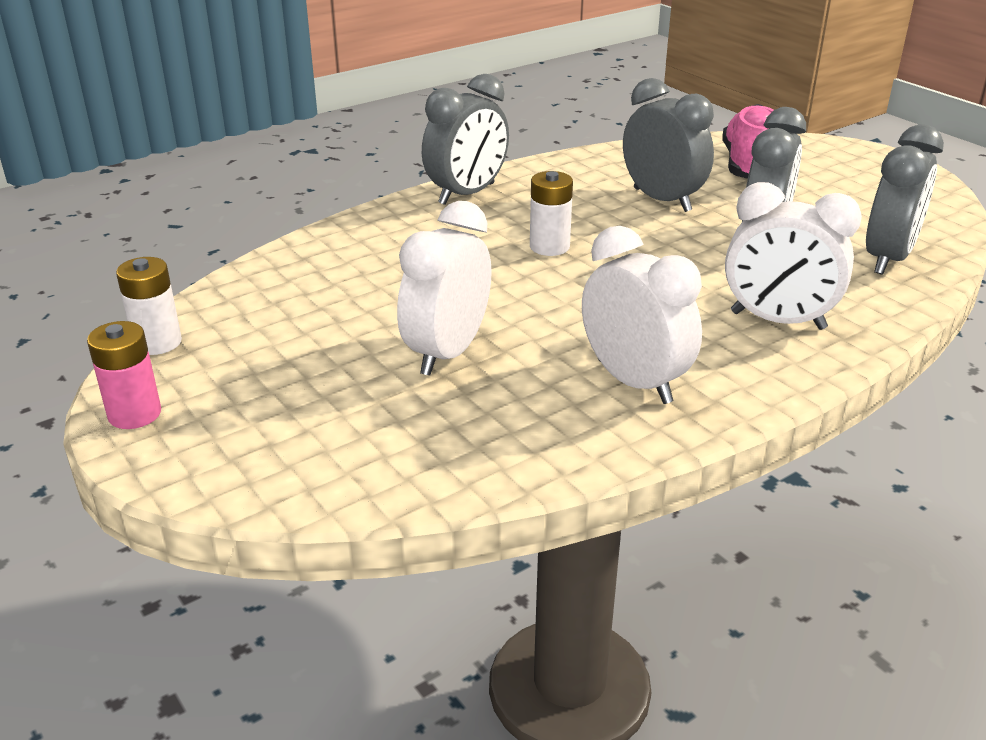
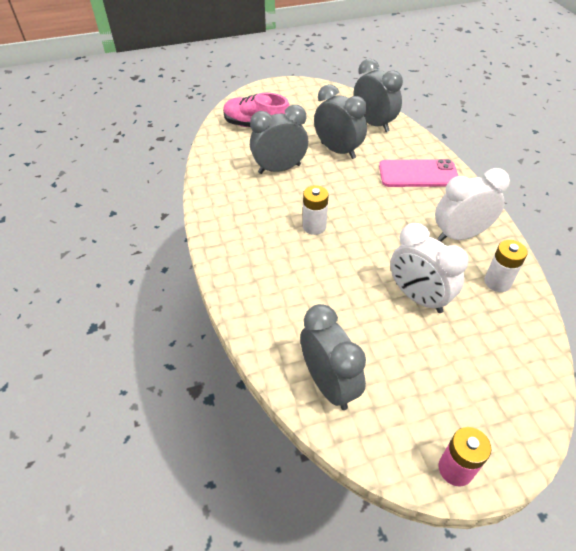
camera: 70 degrees left, 15 degrees up
(157, 342) = (368, 448): white battery -> white battery (497, 282)
(467, 194) = (226, 243): grey clock -> grey clock (329, 384)
(777, 321) = (418, 174): white clock -> pink phone

